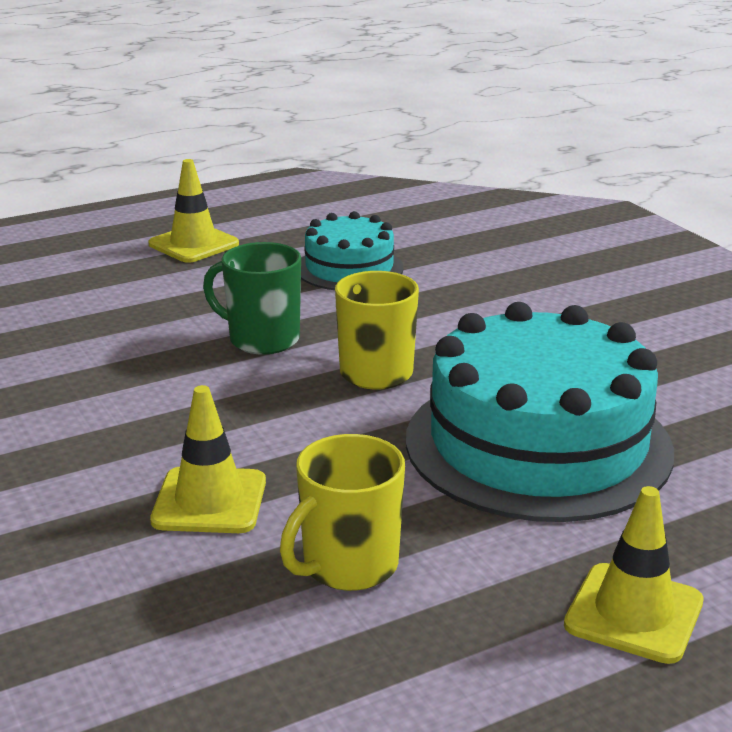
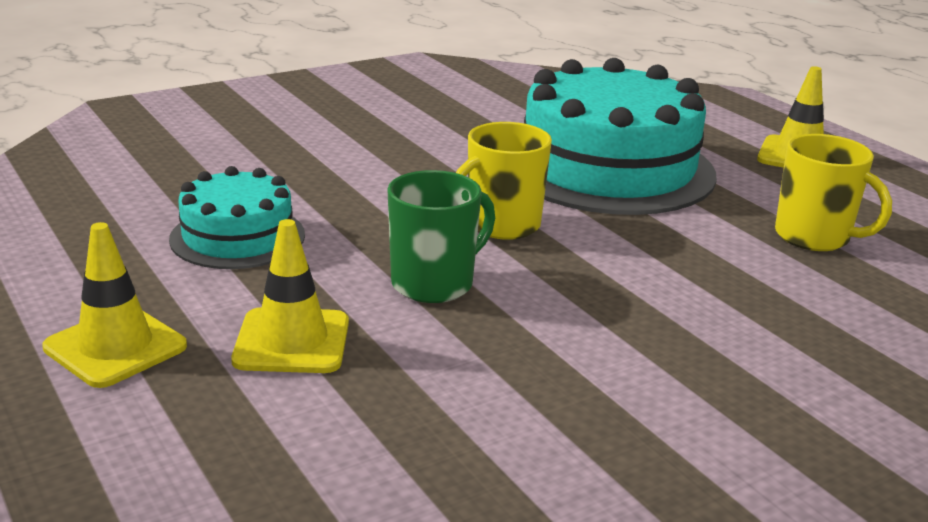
camera: 95 degrees left, 0 degrees up
(209, 501) = (765, 296): yellow traffic cone -> yellow traffic cone (292, 341)
(262, 339) = (434, 283): green mug -> green mug turned 150 degrees counterclockwise

